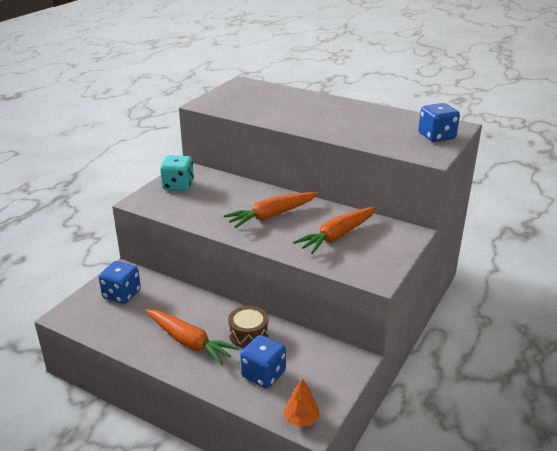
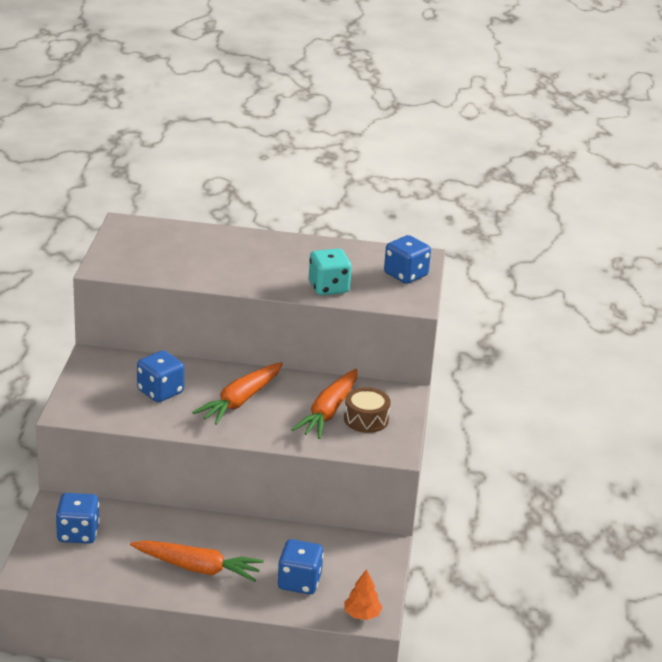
camera: 25 degrees left, 0 degrees up
(178, 185) = (99, 381): turquoise dice -> turquoise dice (328, 287)
(216, 199) = (160, 391): none -> blue dice
(248, 334) = (258, 545): brown drum -> brown drum (366, 419)

